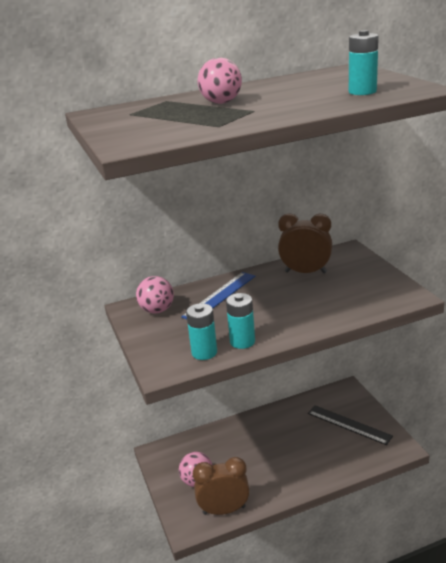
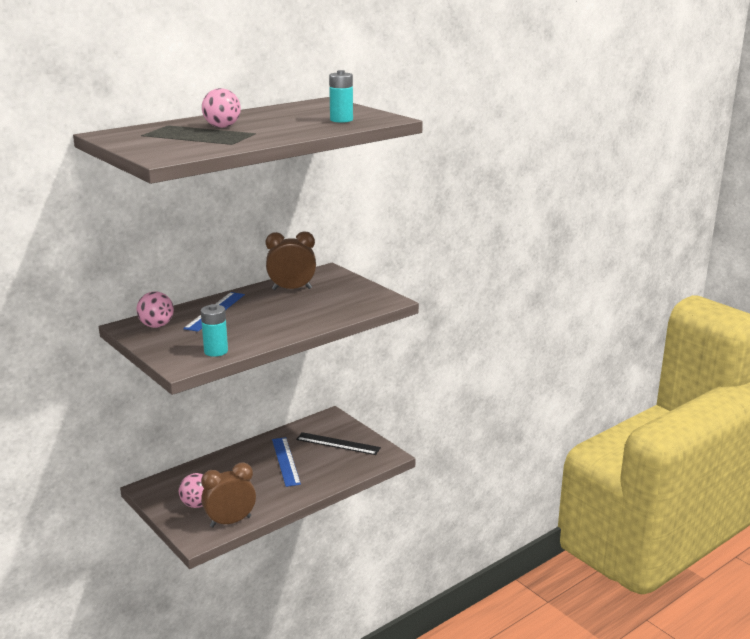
camera: 20 degrees left, 5 degrees down
(242, 341) = (248, 341): turquoise battery -> none
(292, 439) = (285, 461): none -> blue ruler

